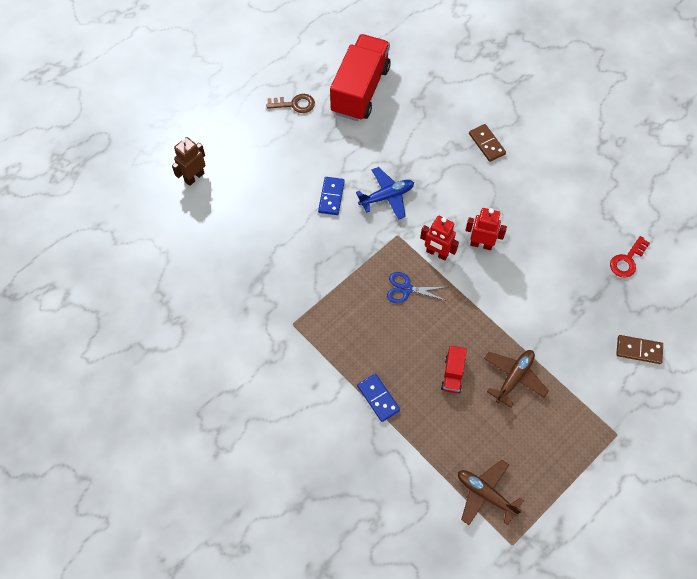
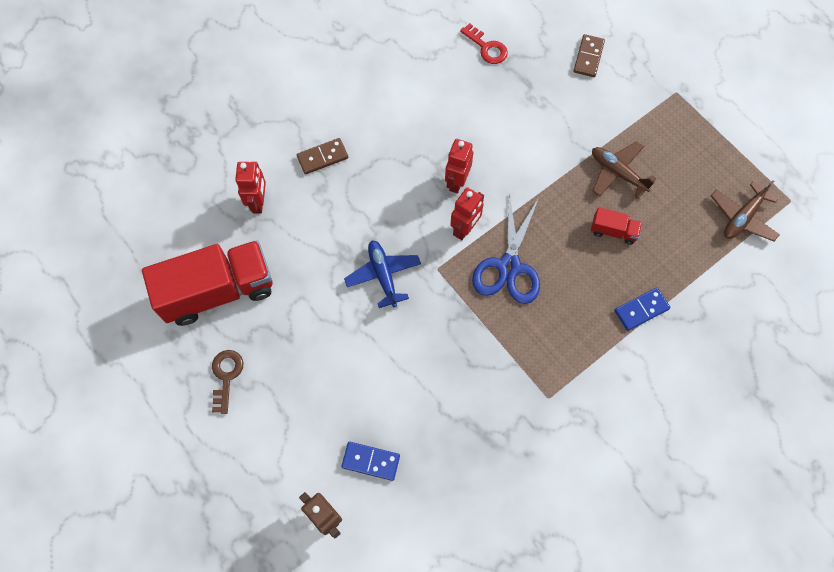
camera: 85 degrees left, 5 degrees up
(331, 197) = (376, 340): blue domino -> blue domino (371, 461)
(360, 90) = (218, 291): red truck -> red truck turned 135 degrees clockwise
(406, 289) = (509, 266): blue scissors -> blue scissors, size x1.69
(438, 106) = (258, 202): none -> red robot

